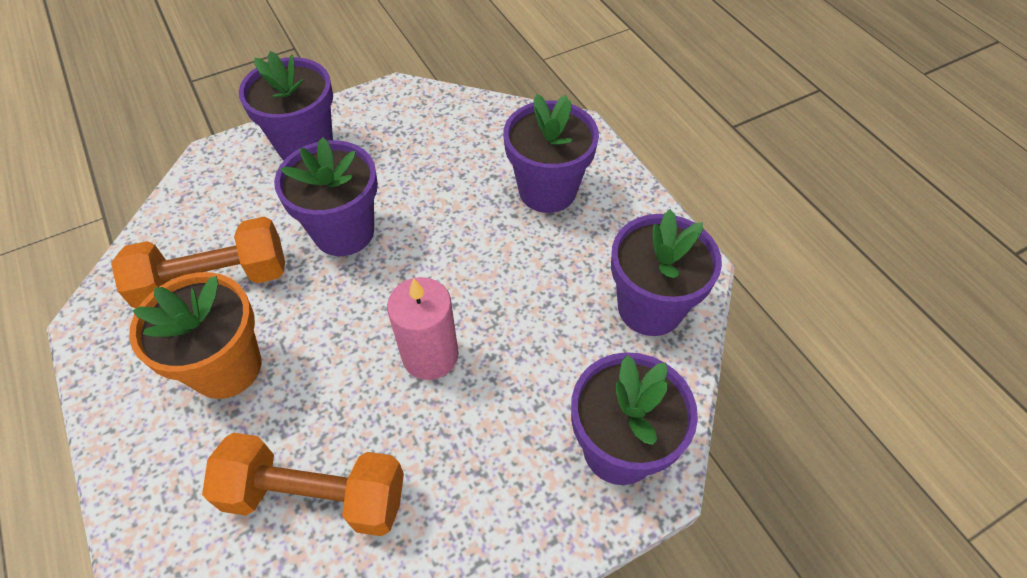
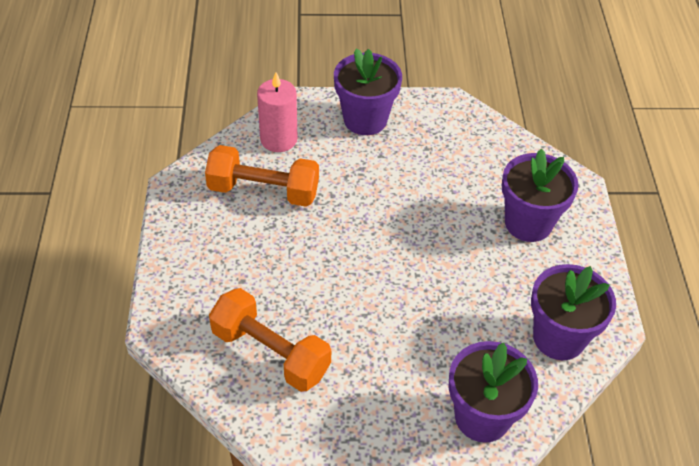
camera: 25 degrees right, 5 degrees down
(226, 367) = (248, 250): orange flower pot -> none
(344, 232) = (364, 193): purple flower pot -> none
(430, 355) = (383, 301): pink candle -> pink candle (278, 139)

